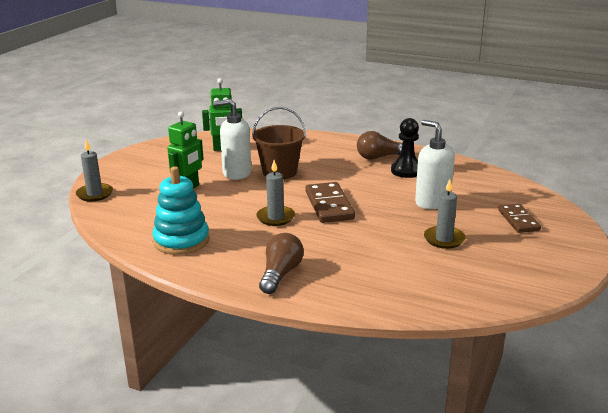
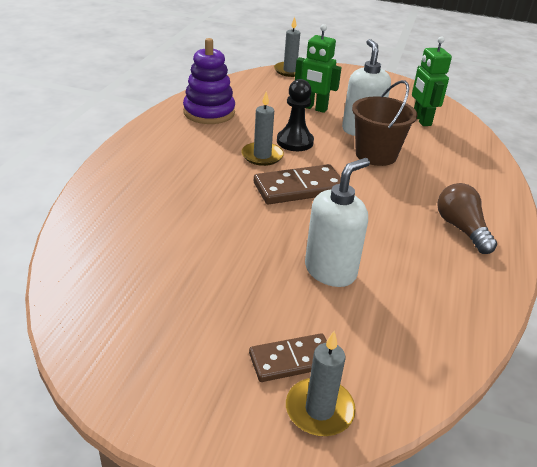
camera: 80 degrees right, 10 degrees up
(181, 241) = (209, 112): turquoise stacking toy -> purple stacking toy
(280, 274) = (147, 162): brown light bulb -> none
(406, 171) = (426, 252): black pawn -> black pawn (295, 142)
(444, 239) = (224, 274): grey candle -> grey candle (319, 410)

